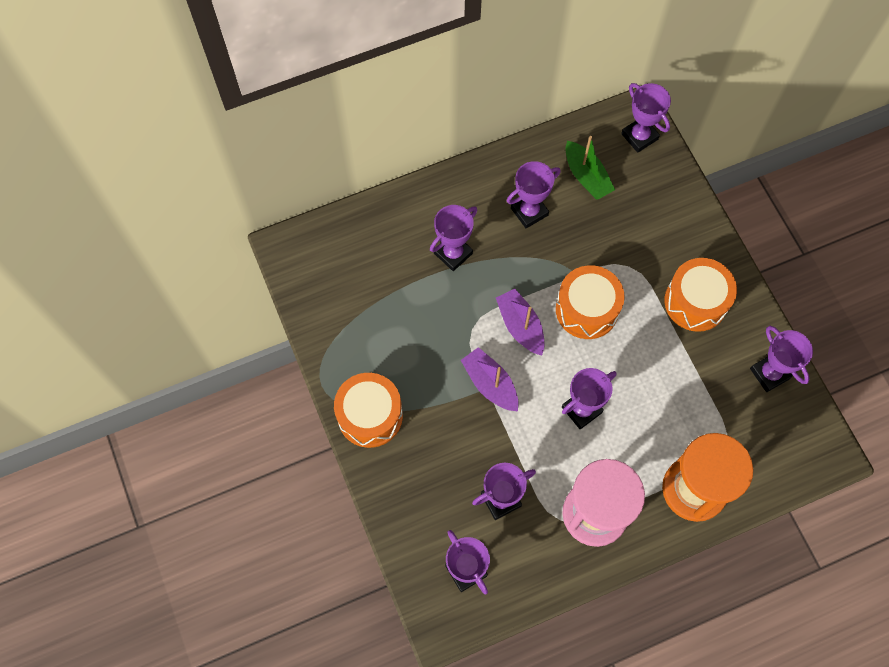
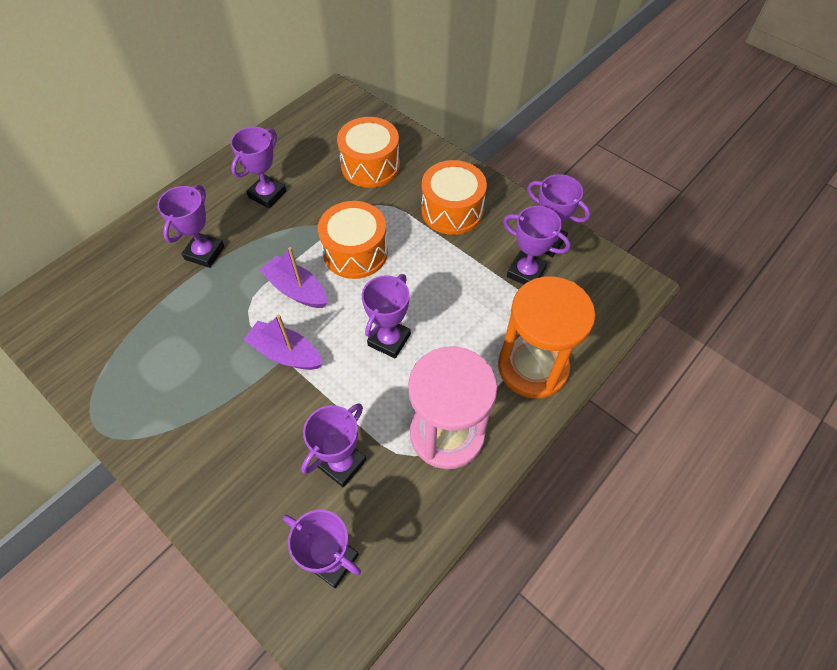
camera: 25 degrees left, 10 degrees down
(370, 415) = (162, 437): orange drum -> orange drum (370, 166)
(586, 176) = (309, 151): green boat -> none
(639, 136) = (343, 109): purple trophy -> purple trophy (526, 272)

